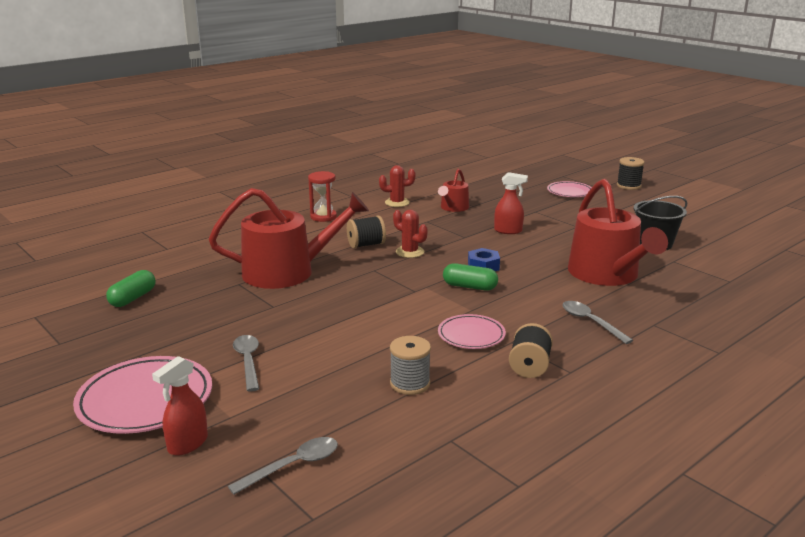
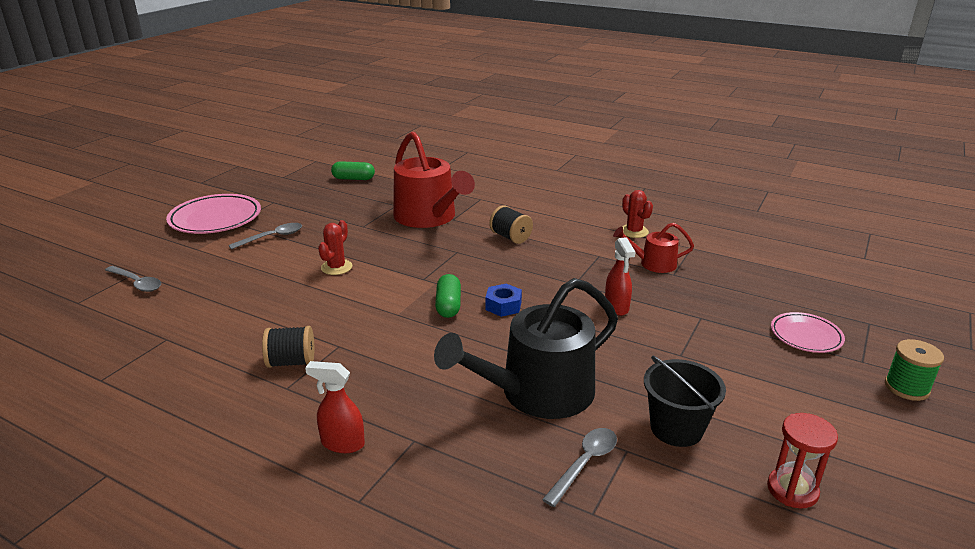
camera: 70 degrees right, 5 degrees up
(187, 444) = (164, 244): red spray bottle -> red spray bottle (342, 443)
(323, 217) = (559, 206): red hourglass -> red hourglass (792, 490)
(410, 252) = (510, 261): red cactus -> red cactus (336, 267)
(410, 384) = (250, 306): grey spool -> none
(471, 335) = (344, 322): pink plate -> none
(590, 322) = (400, 391): grey spoon -> grey spoon (585, 463)
(607, 275) = (537, 393): red watering can -> black watering can
(628, 186) = (906, 387): black spool -> green spool

